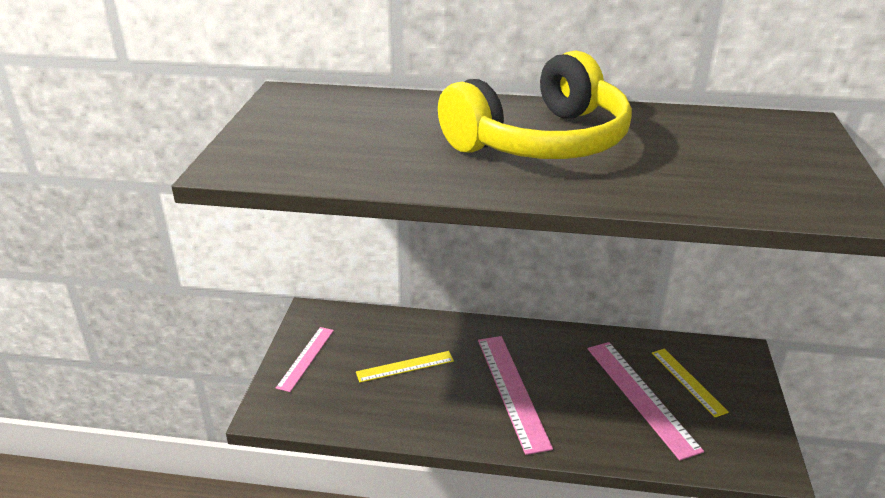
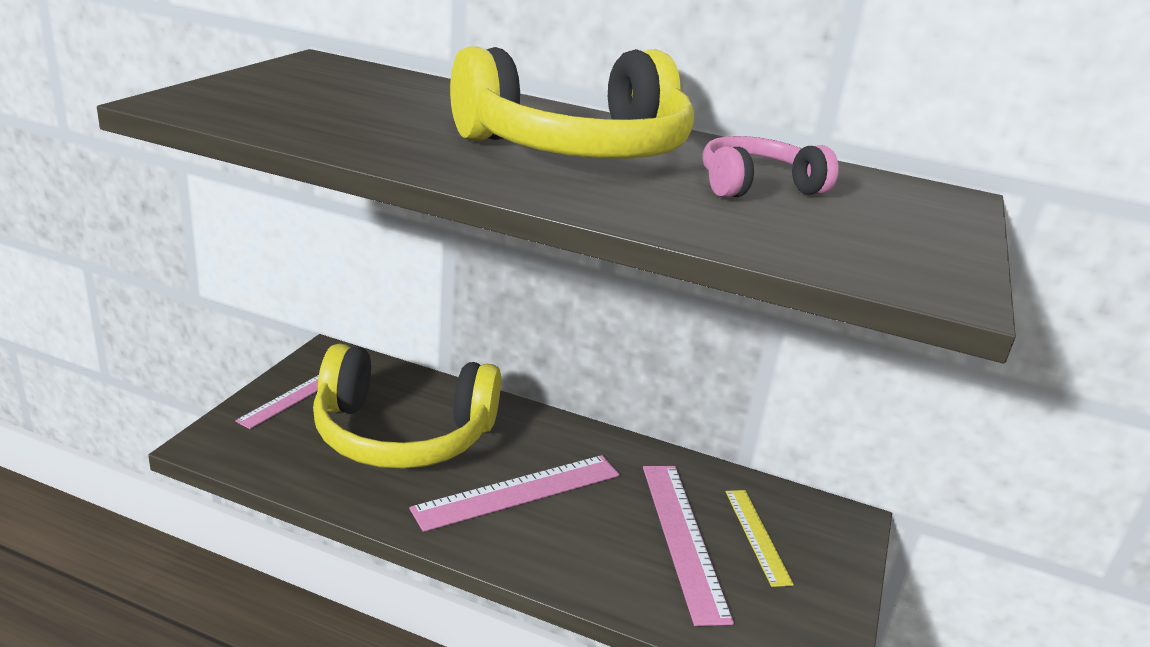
camera: 10 degrees right, 5 degrees down
(405, 367) = (402, 434): yellow ruler -> yellow headphones
(512, 391) = (518, 491): pink ruler -> pink ruler turned 60 degrees clockwise
(681, 146) = (757, 186): none -> pink headphones

